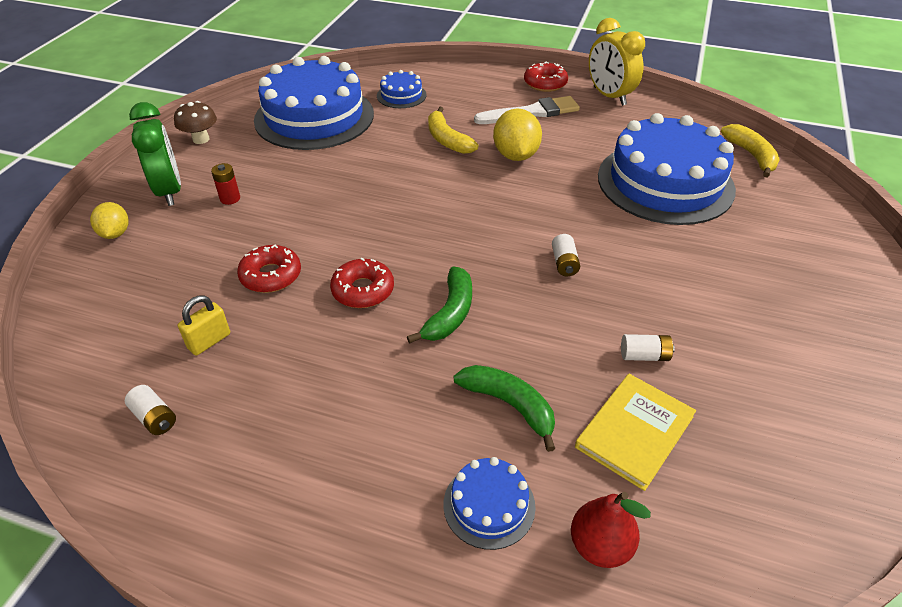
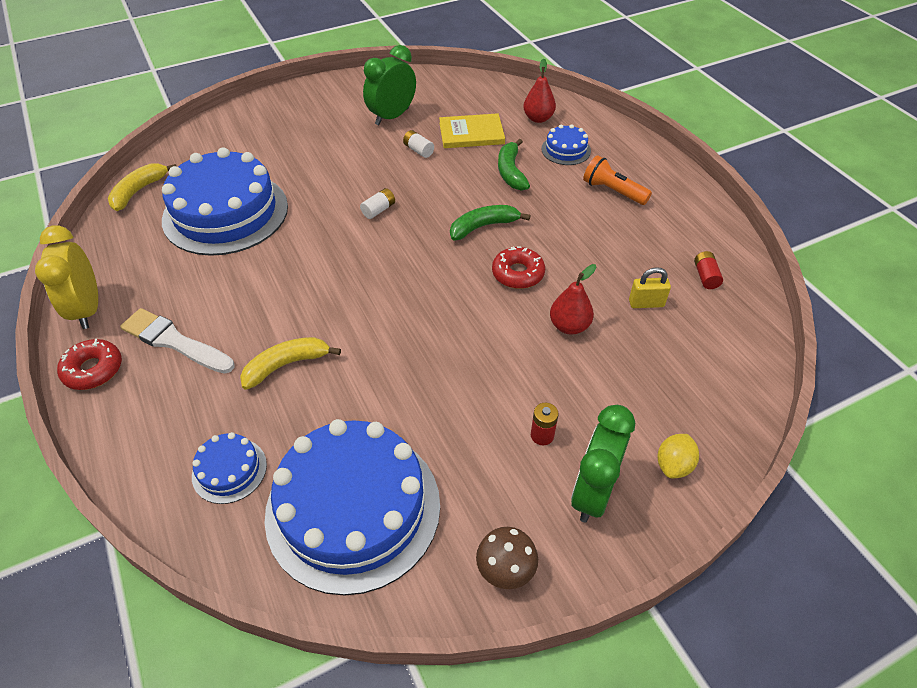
camera: 135 degrees left, 5 degrees up
(154, 418) = (705, 276): white battery -> red battery
(271, 275) = (569, 326): red donut -> red pear
(356, 472) = (613, 191): none -> orange flashlight
(447, 139) = (286, 365): yellow banana -> yellow banana turned 135 degrees counterclockwise
(515, 155) = (268, 305): yellow lemon -> none
(609, 96) = (88, 309): yellow clock -> yellow clock turned 150 degrees clockwise
(753, 382) = (392, 116): none -> green clock

